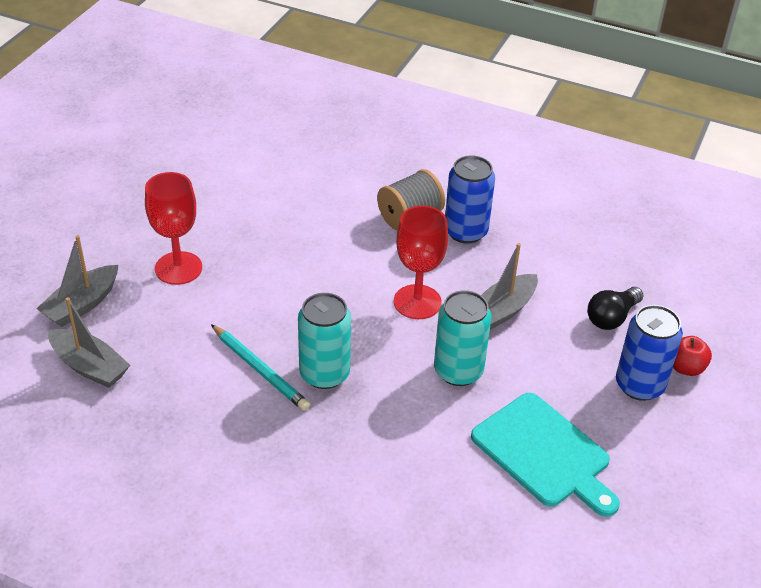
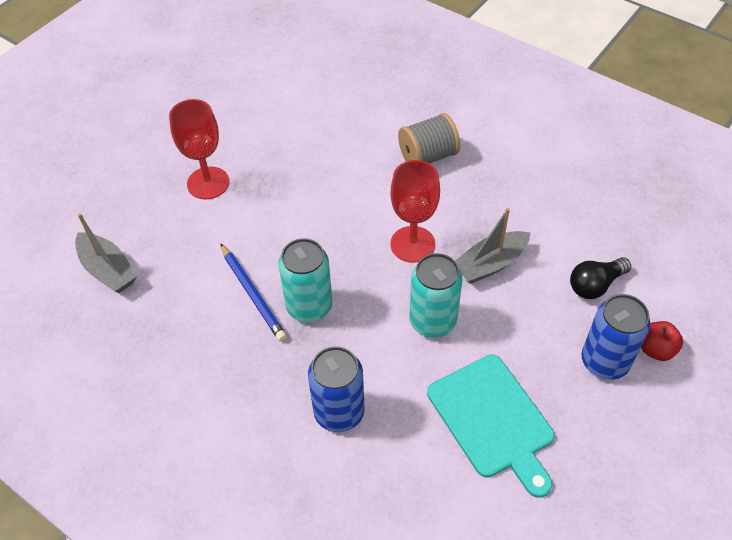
camera: 15 degrees right, 10 degrees up
(82, 305) = (117, 209): grey boat -> none
(260, 370) = (252, 294): turquoise pencil -> blue pencil
(465, 232) = (476, 177): blue can -> blue can (339, 412)

